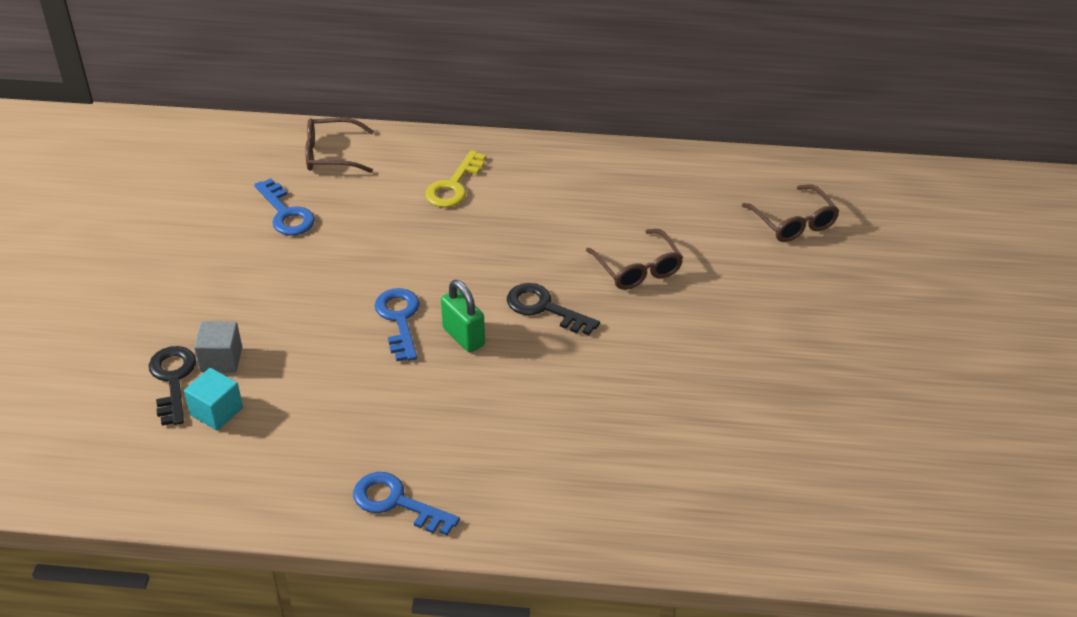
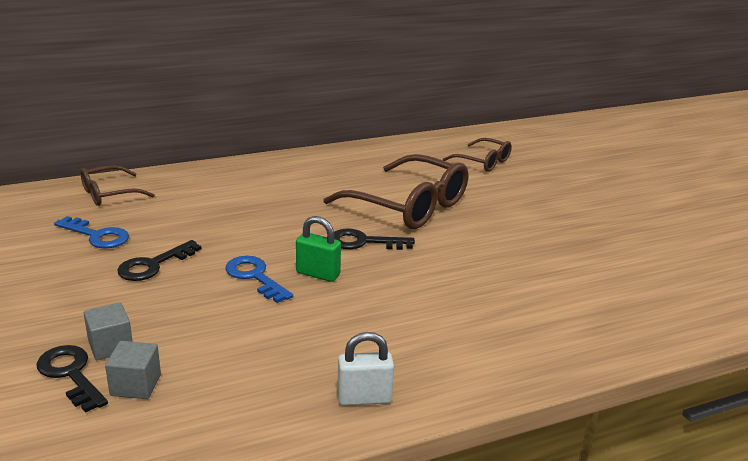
camera: 30 degrees left, 15 degrees down
(216, 411) = (135, 385): turquoise cube -> grey cube
(314, 271) = (153, 265): none -> black key
(396, 502) = (364, 398): blue key -> white padlock
(453, 186) = (228, 191): yellow key -> none
(637, 268) = (408, 205): brown glasses -> brown glasses, size x1.85

